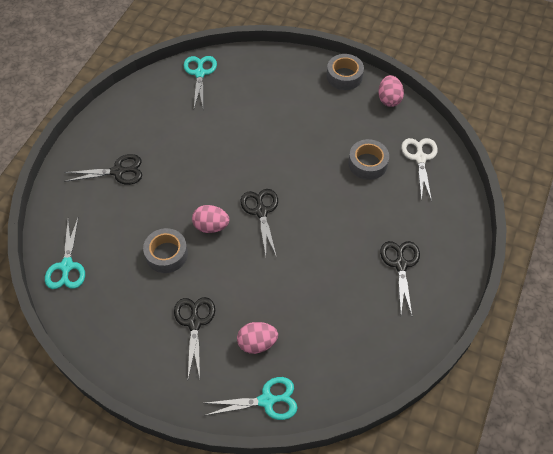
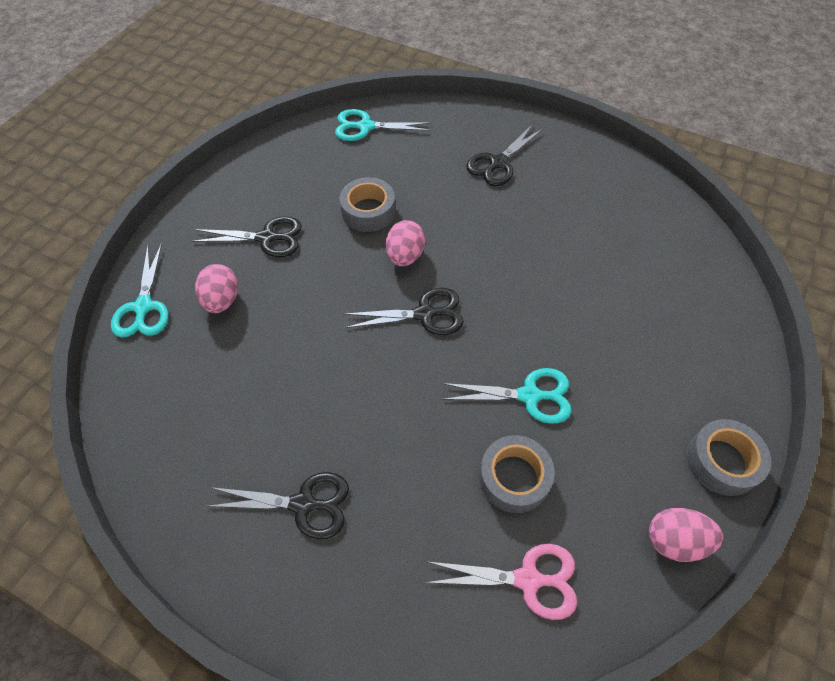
camera: 95 degrees right, 0 degrees up
(118, 171) = (498, 163): black scissors -> black scissors turned 45 degrees clockwise
(200, 73) = (686, 246): turquoise scissors -> turquoise scissors (529, 396)
(420, 158) = (528, 580): white scissors -> pink scissors

